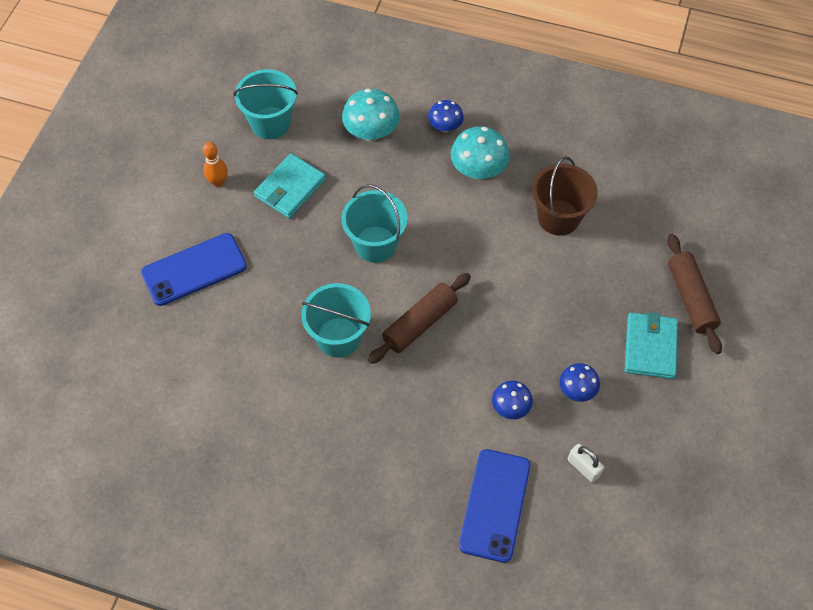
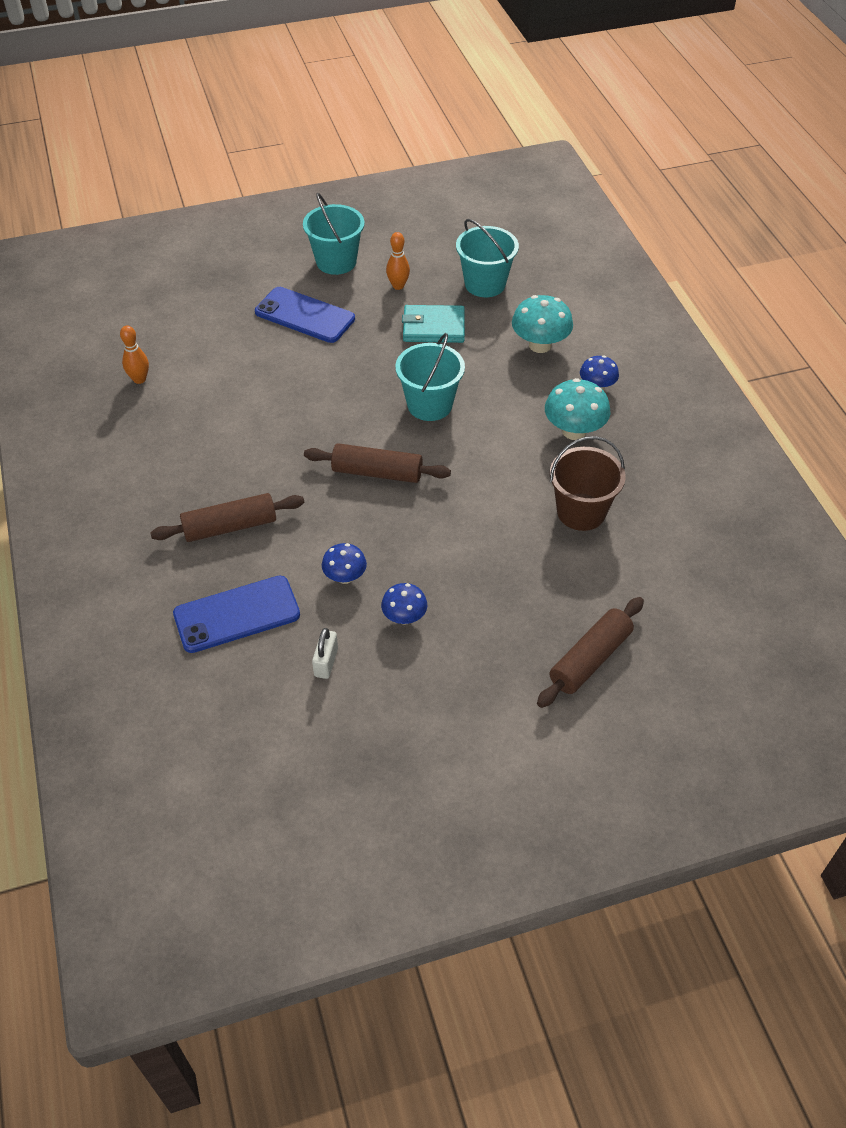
camera: 55 degrees right, 10 degrees down
(164, 441) = (139, 379): none -> orange bowling pin
(338, 337) = (317, 429): turquoise bucket -> turquoise bucket (336, 262)
(398, 461) = (230, 527): none -> brown rolling pin
(650, 347) = (502, 652): turquoise wallet -> none

